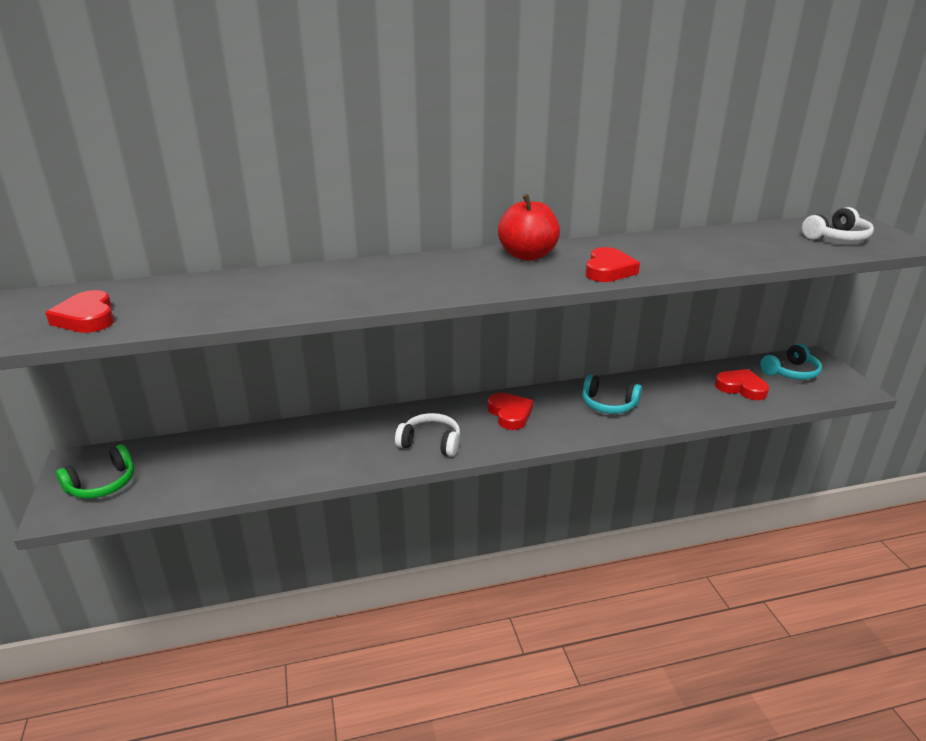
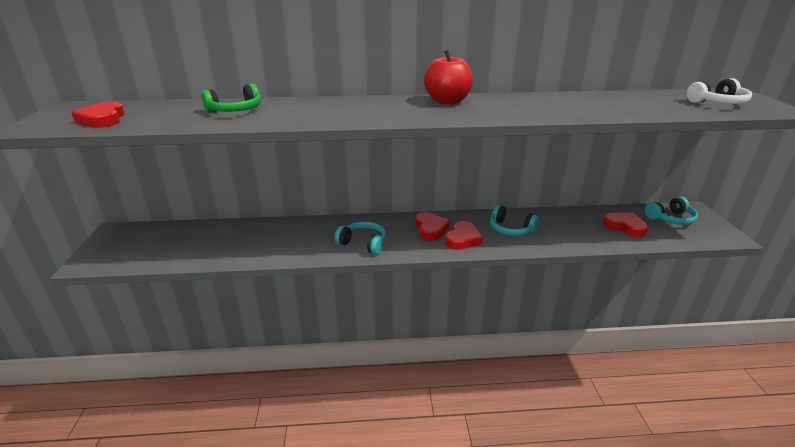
camera: 10 degrees right, 0 degrees up
(102, 484) = (124, 248): green headphones -> green headphones (236, 110)
(430, 443) = (363, 243): white headphones -> turquoise headphones
(608, 270) = (508, 113): red heart -> red heart (462, 239)

